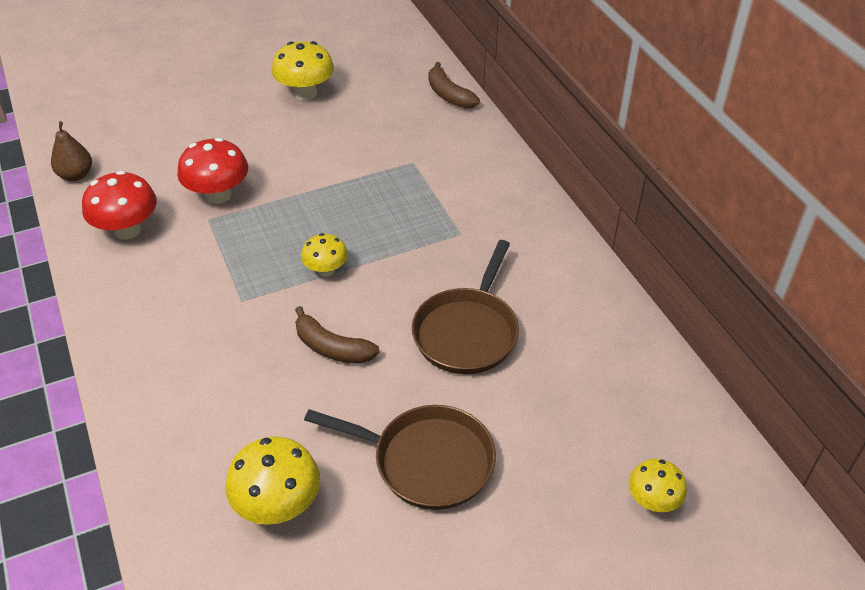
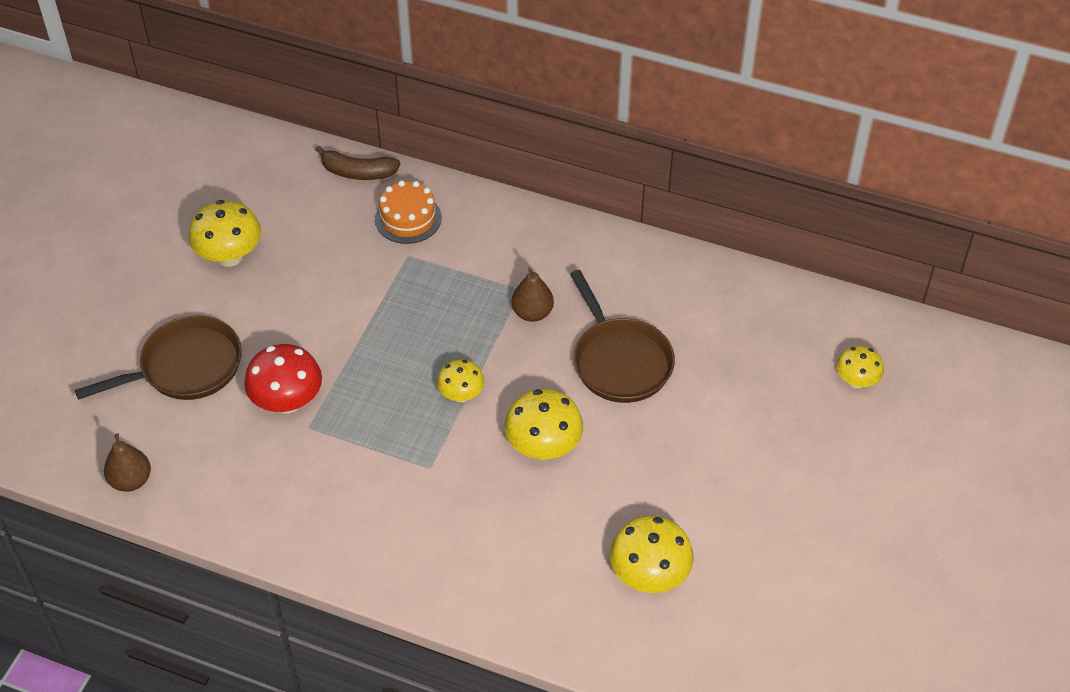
camera: 45 degrees left, 5 degrees up
(127, 230) = (254, 488): red mushroom -> none
(332, 347) = (543, 447): brown banana -> yellow mushroom
(426, 461) = (703, 469): brown pan -> brown pan (185, 367)
(444, 140) = (408, 218): none -> orange cake
(447, 253) = (532, 313): none -> brown pear

